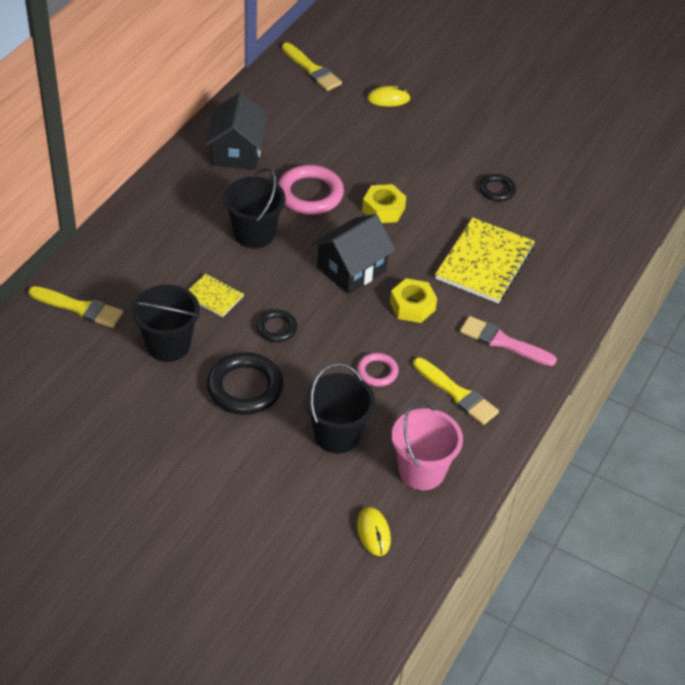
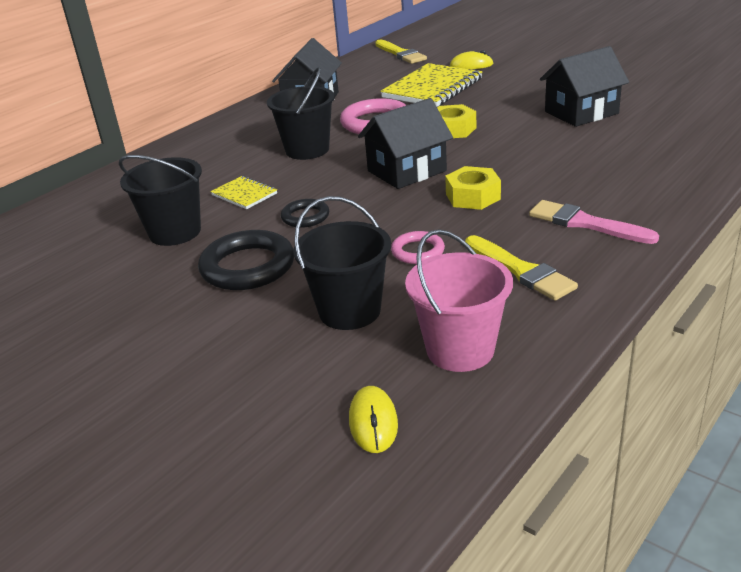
camera: 15 degrees right, 15 degrees down
(79, 308) = (95, 206): yellow brush -> none
(484, 263) = (564, 162): yellow notebook -> yellow notebook (432, 88)
(497, 190) = (581, 112): black ring -> black house

